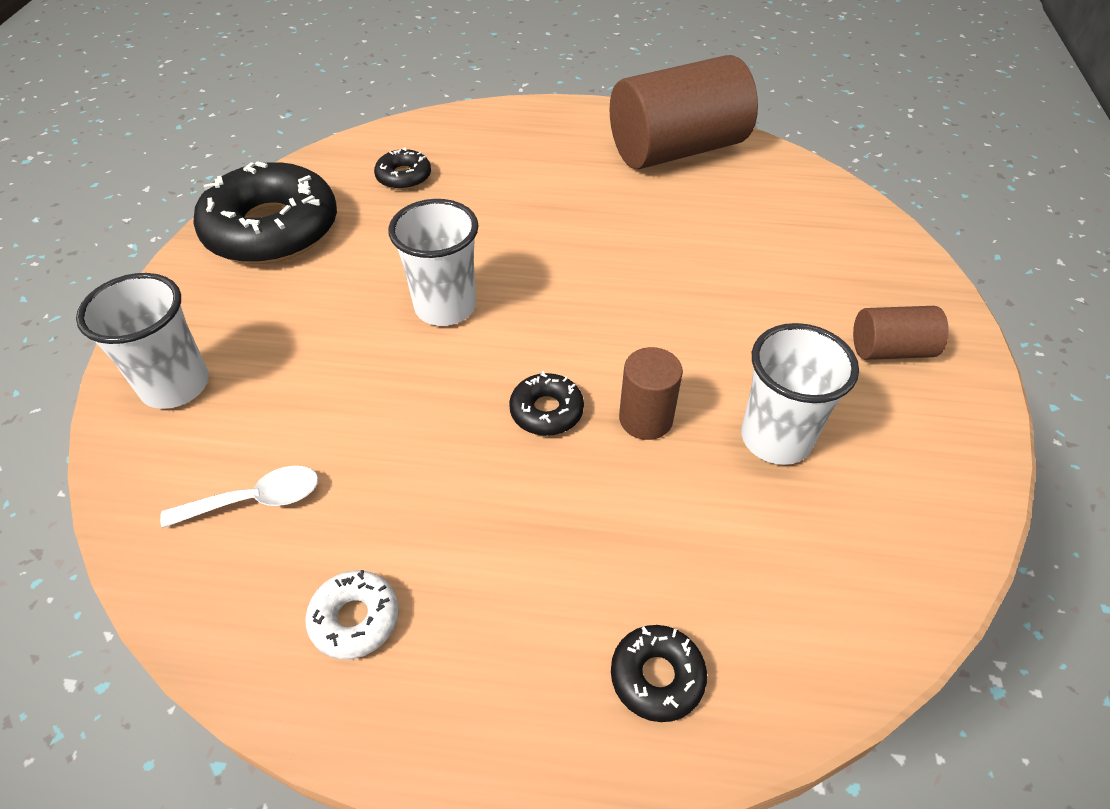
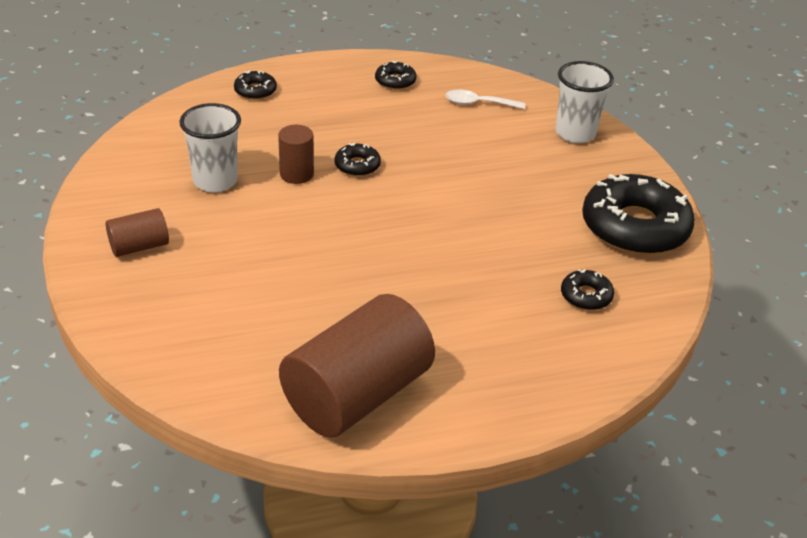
camera: 155 degrees right, 10 degrees down
(256, 500) = (478, 103): white spoon -> white spoon turned 45 degrees clockwise
(355, 619) = (395, 81): white donut -> black donut
(445, 307) = (461, 205): white cup -> none

